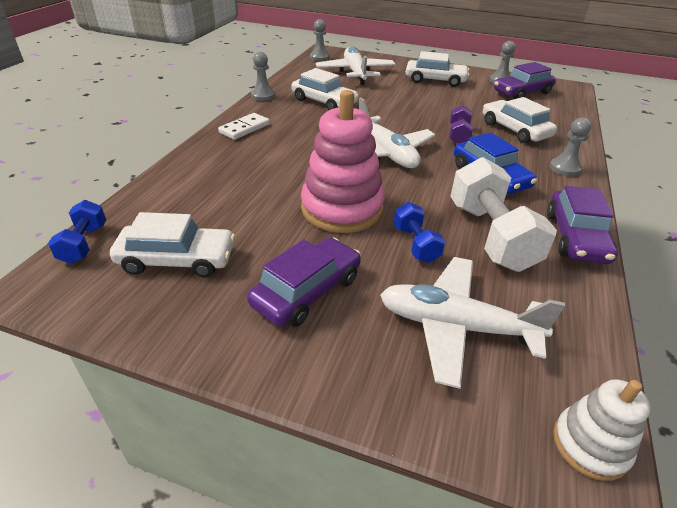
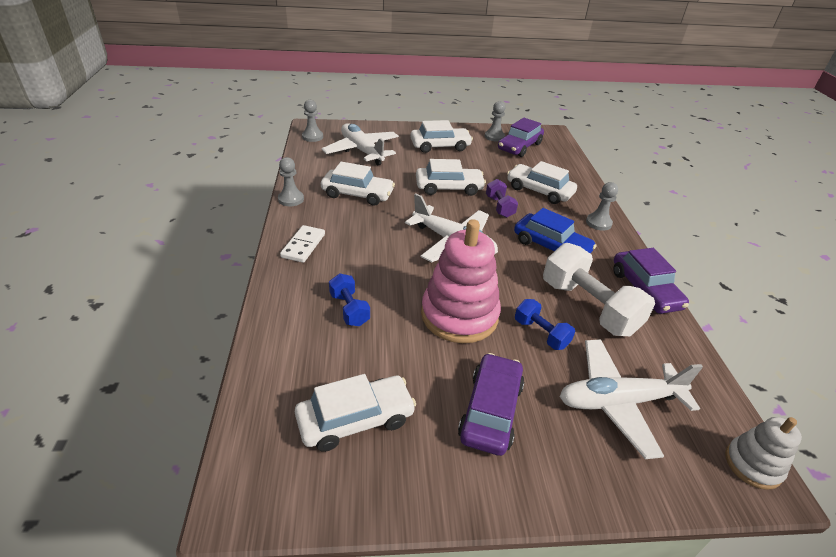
camera: 25 degrees left, 0 degrees up
(84, 244) = (247, 434): blue dumbbell -> blue dumbbell (349, 309)
(417, 112) = (449, 188): none -> white car

